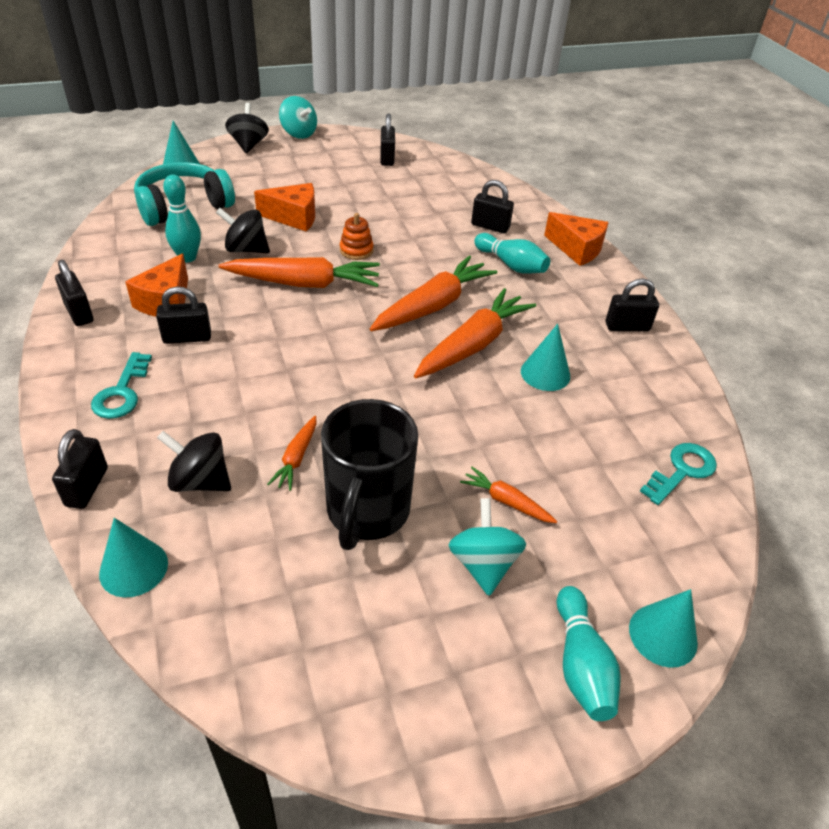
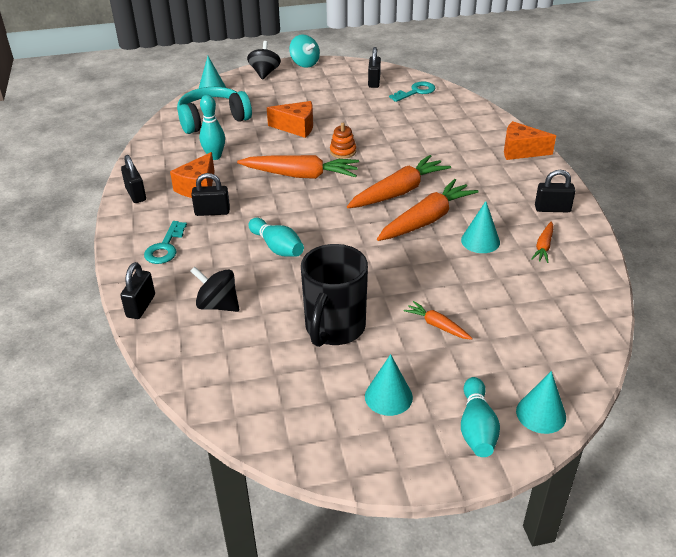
camera: 10 degrees right, 5 degrees down
(133, 568) = (171, 356): turquoise cone -> turquoise cone (388, 396)
(246, 249) = (258, 151): black spinning top -> none
(296, 458) = (286, 293): orange carrot -> orange carrot (543, 246)
(483, 564) = (414, 364): turquoise spinning top -> none
(490, 226) = (451, 134): black padlock -> none
(511, 265) = (464, 162): turquoise bowling pin -> turquoise bowling pin (277, 247)
(577, 249) = (521, 151): orange cheese -> orange cheese turned 150 degrees clockwise
(682, 471) = (577, 310): turquoise key -> turquoise key (416, 92)

